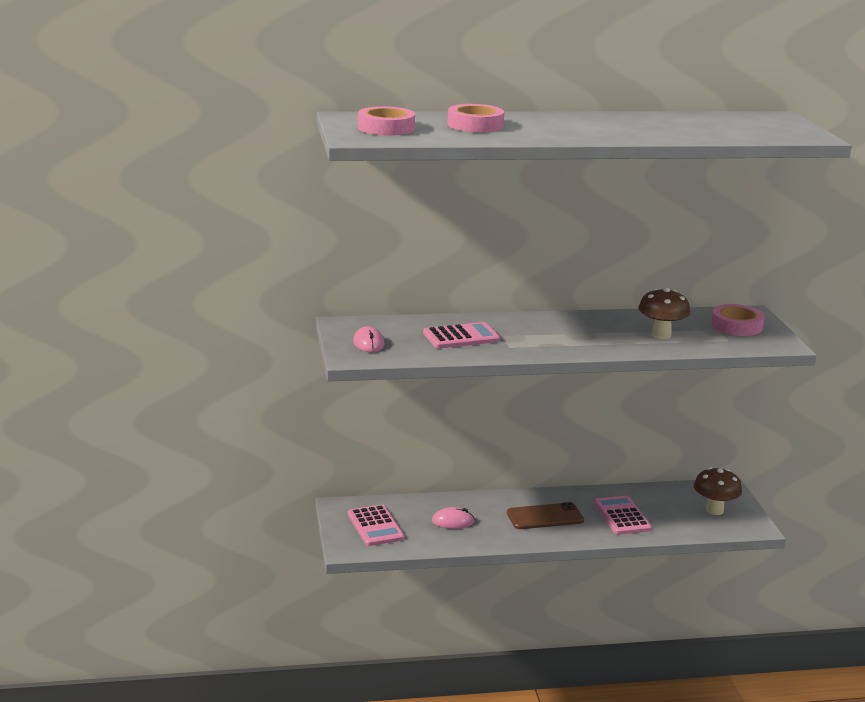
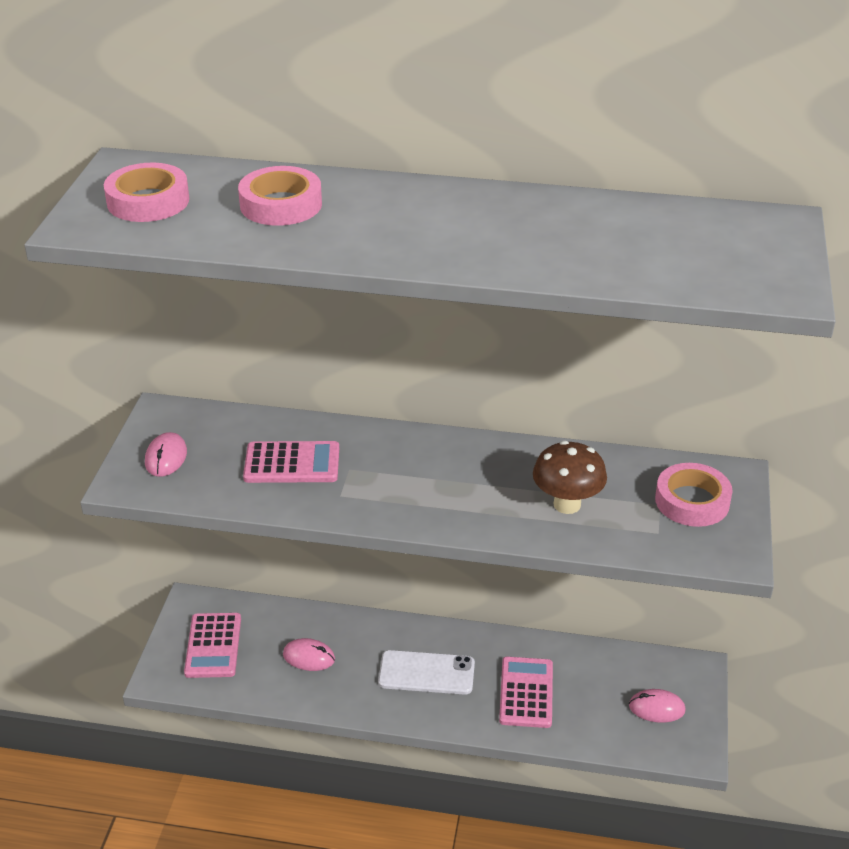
camera: 20 degrees right, 15 degrees up
(545, 517) = (426, 673): brown phone -> white phone
(714, 510) = (656, 708): brown mushroom -> pink mouse

